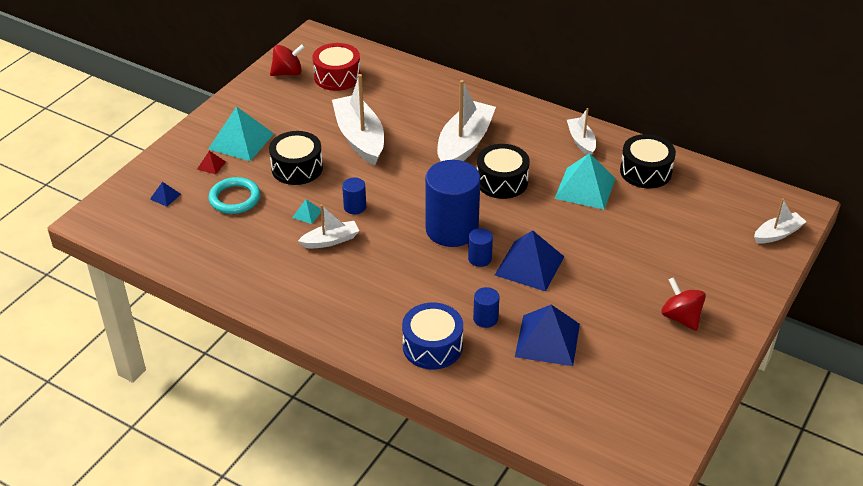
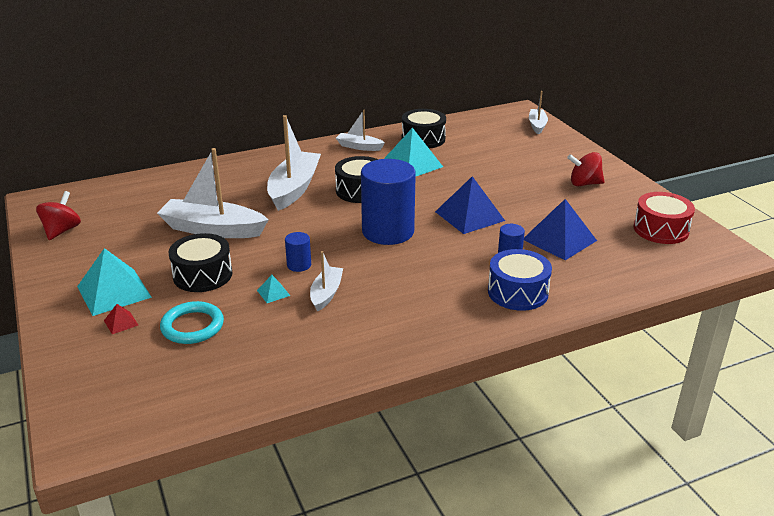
camera: 55 degrees left, 10 degrees down
(165, 196) = (122, 371): blue pyramid -> none
(337, 77) = (113, 209): red drum -> red drum (660, 229)
(464, 144) = (294, 188): white boat -> white boat turned 45 degrees clockwise
(479, 258) = (437, 233): blue cylinder -> none

